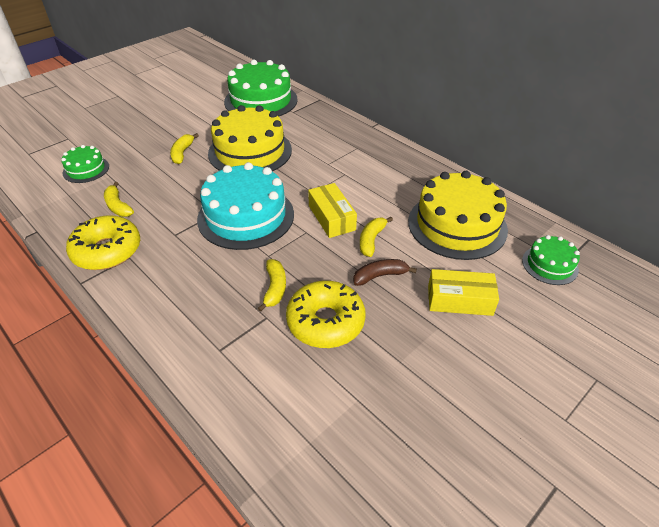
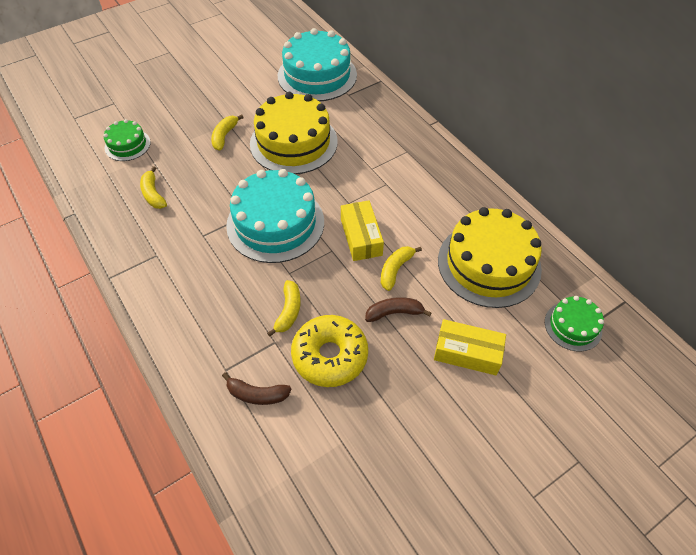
camera: 10 degrees right, 10 degrees up
(107, 251) = (137, 245): yellow donut -> none
(257, 368) = (257, 394): none -> brown banana
(261, 100) = (317, 75): green cake -> turquoise cake

